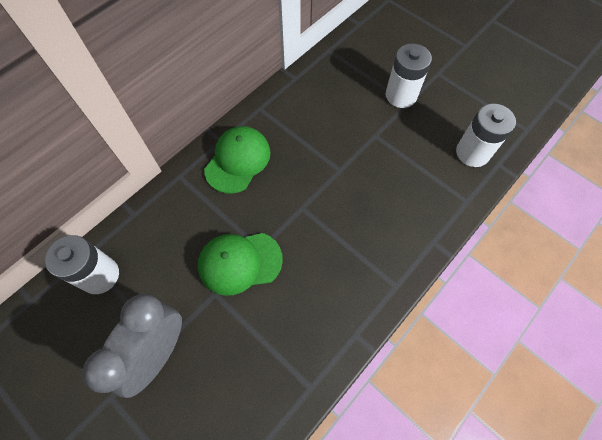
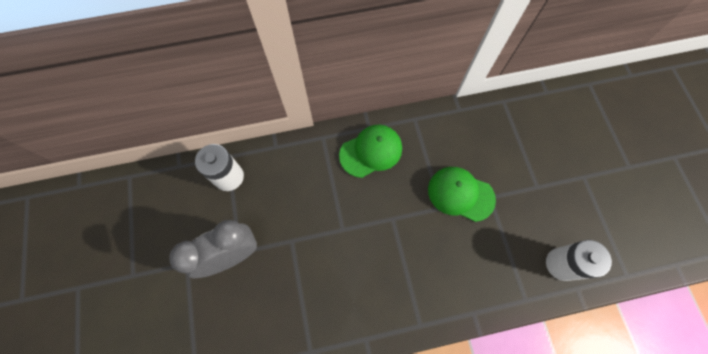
camera: 35 degrees right, 5 degrees up
(239, 262) = (322, 230): green cap -> green cap (460, 194)
(401, 95) = (536, 177): white battery -> none

